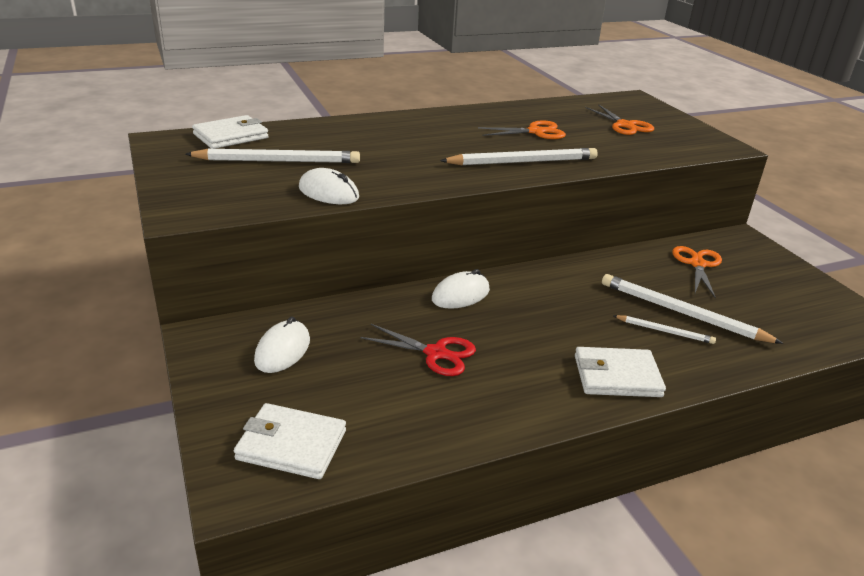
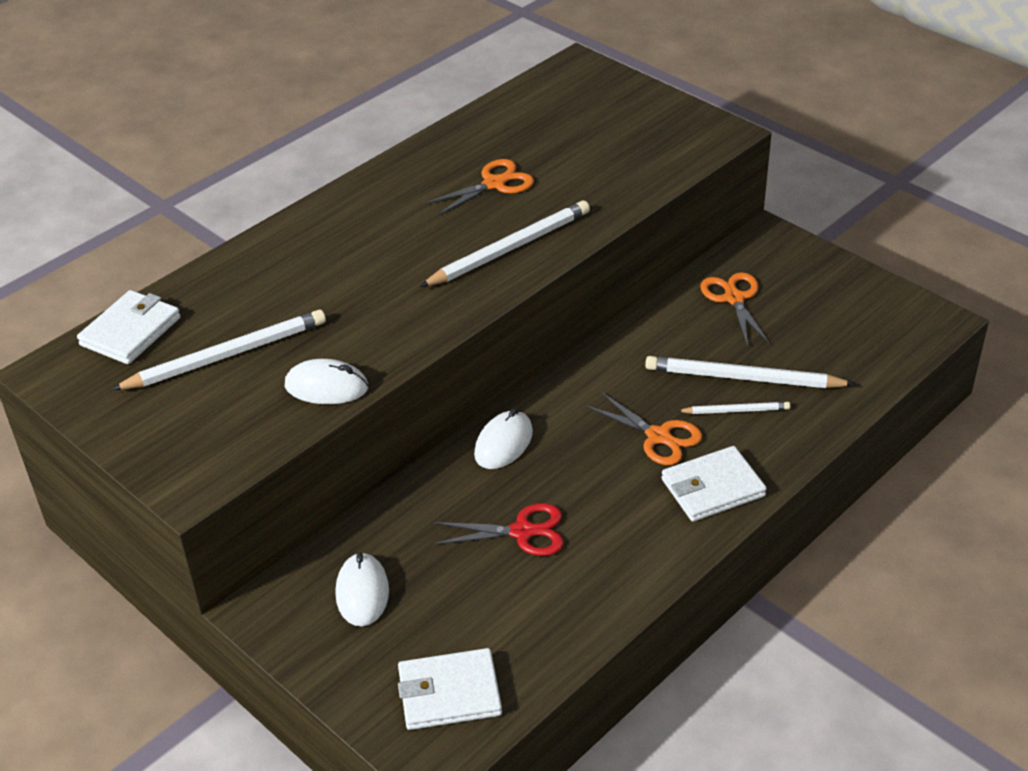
camera: 20 degrees left, 10 degrees up
(625, 125) = (592, 131): orange scissors -> orange scissors (658, 436)

